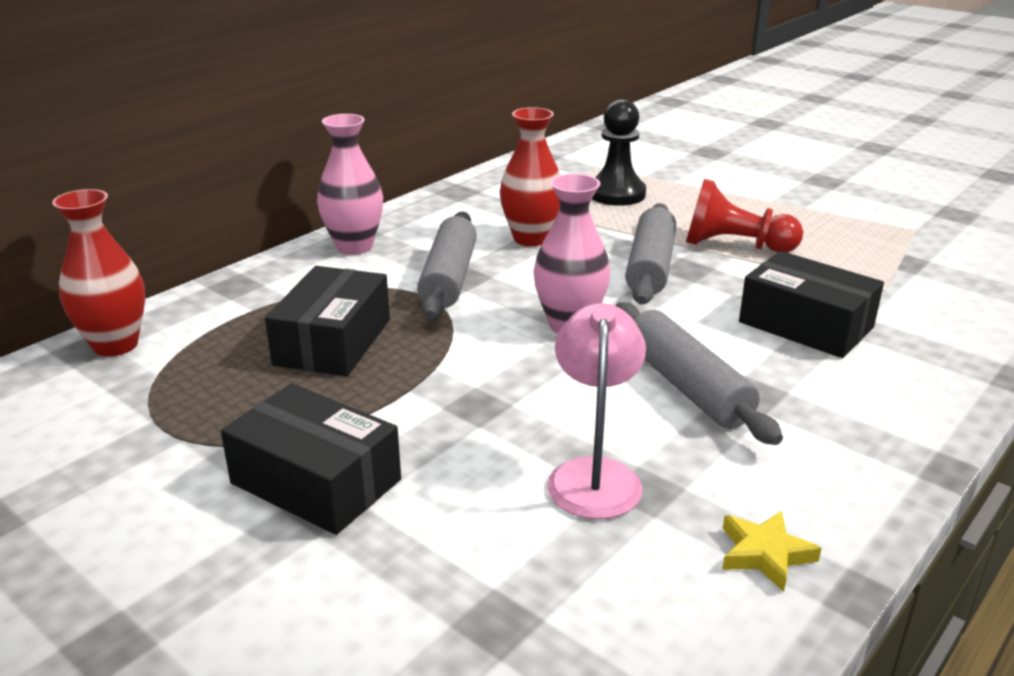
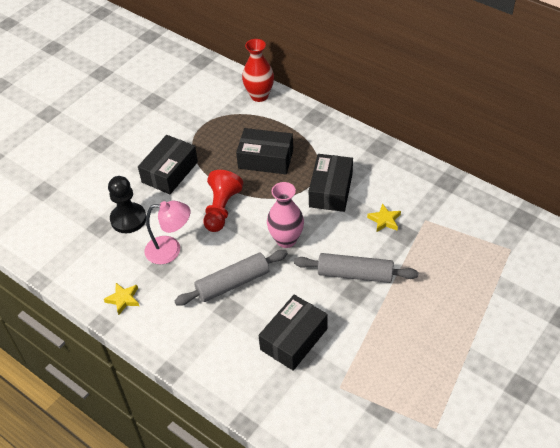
camera: 90 degrees right, 20 degrees up
(354, 247) = (362, 149): pink vase -> none
(448, 278) = (331, 190): grey rolling pin -> black box
(531, 238) = (384, 220): red vase -> yellow star
(616, 194) = (462, 260): black pawn -> black pawn (128, 219)
(734, 246) = (390, 317): red pawn -> red pawn (221, 209)

